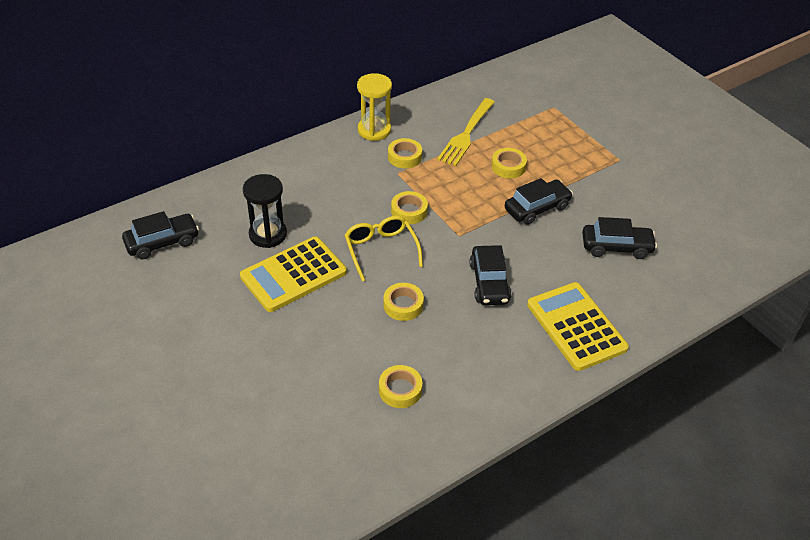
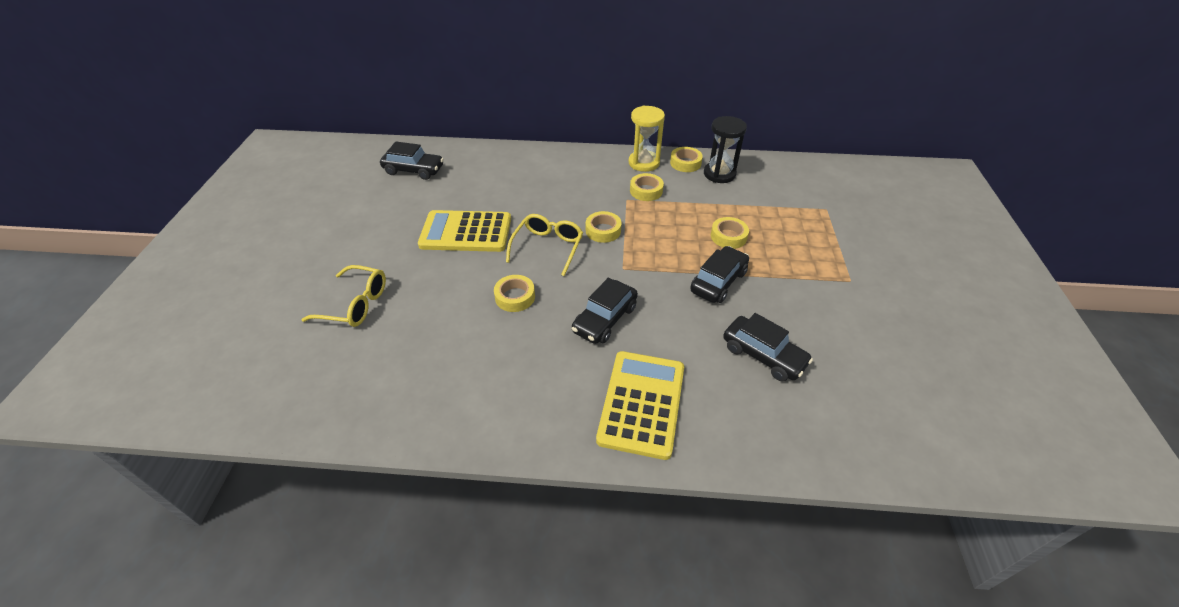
camera: 40 degrees right, 0 degrees up
(268, 234) = (483, 197): black hourglass -> black hourglass (719, 174)
(276, 389) = (355, 304): none -> yellow glasses
(400, 390) = (434, 360): yellow tape -> yellow tape (685, 163)
(466, 134) = (718, 196): yellow fork -> none
(537, 208) = (718, 281): black car -> black car turned 60 degrees counterclockwise

